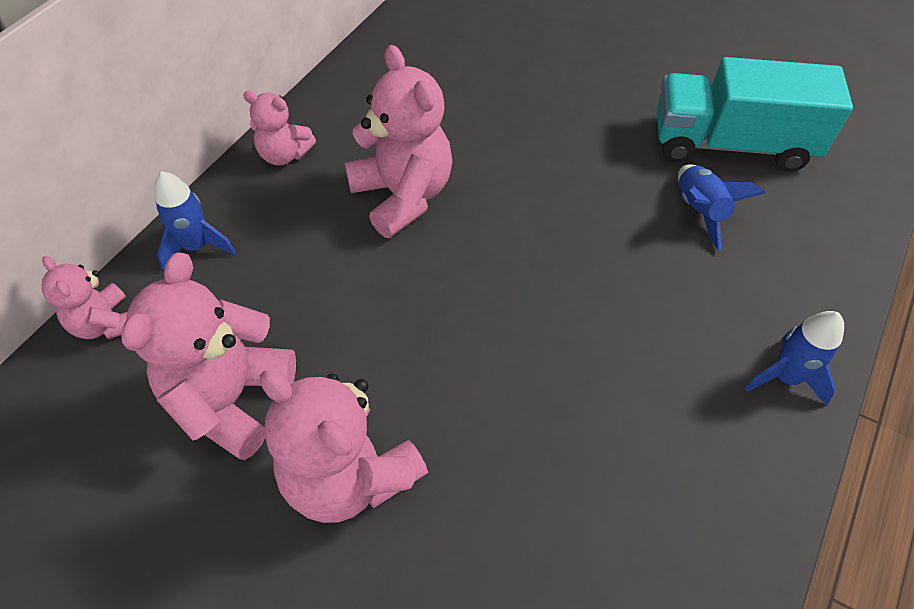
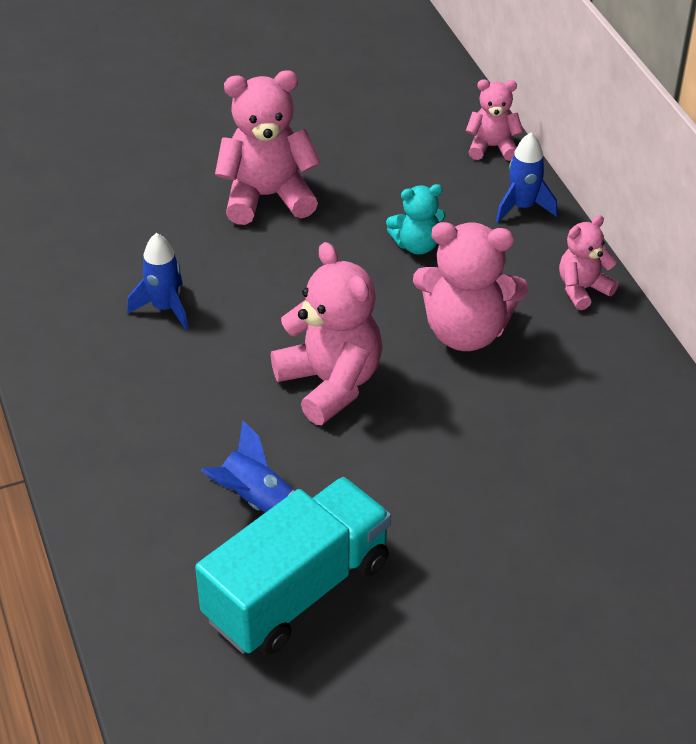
camera: 130 degrees right, 10 degrees down
(230, 398) = (374, 174): pink teddy bear -> pink teddy bear (330, 383)
(319, 291) = (417, 245): none -> turquoise teddy bear
(785, 377) = (82, 428): blue rocket -> blue rocket (165, 308)

